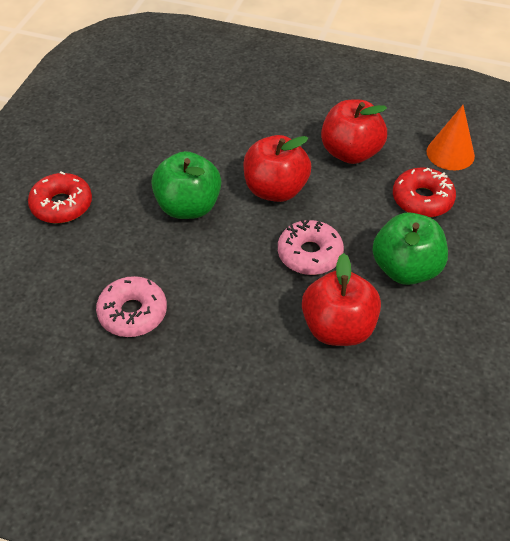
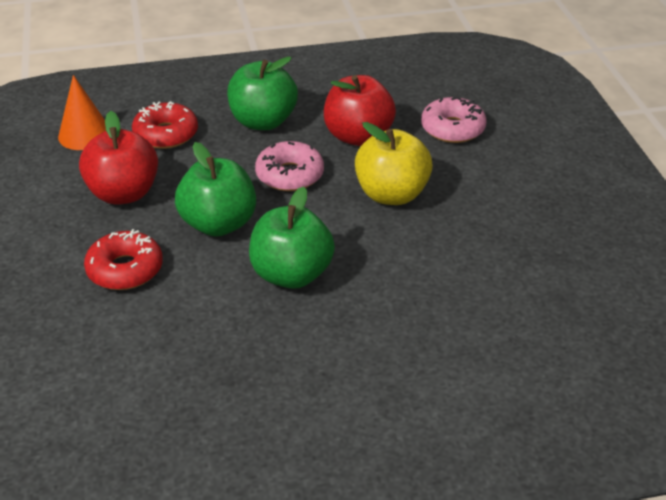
camera: 120 degrees left, 10 degrees down
(62, 205) = (371, 378): red donut -> red donut (125, 269)
(133, 313) = (455, 252): pink donut -> pink donut (452, 129)
(234, 309) = (391, 194): none -> yellow apple
(275, 190) = (218, 224): red apple -> green apple

